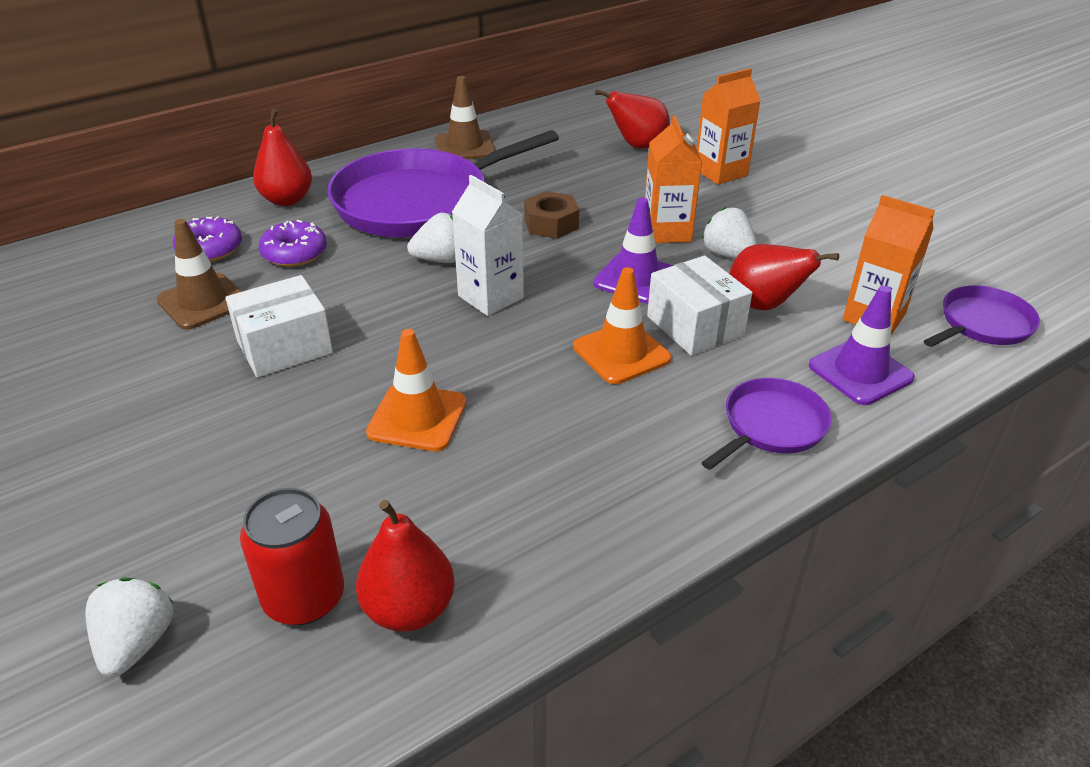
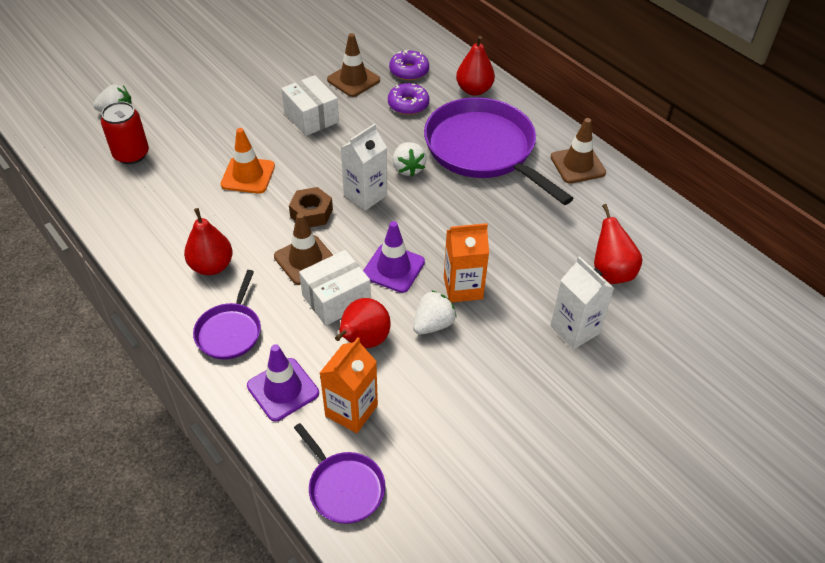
camera: 85 degrees right, 10 degrees up
(409, 609) = (118, 187): red pear -> red pear (212, 266)
(551, 224) = (464, 220): brown nut -> brown nut (311, 213)
(621, 353) = (305, 260): orange traffic cone -> brown traffic cone
(720, 172) = (574, 329): orange carton -> white carton
(771, 425) = (230, 332): purple pan -> purple pan turned 60 degrees clockwise

